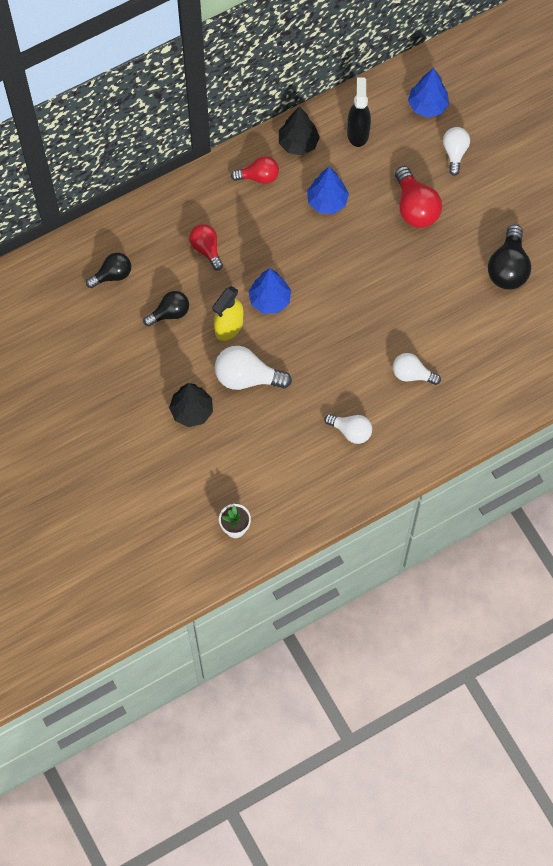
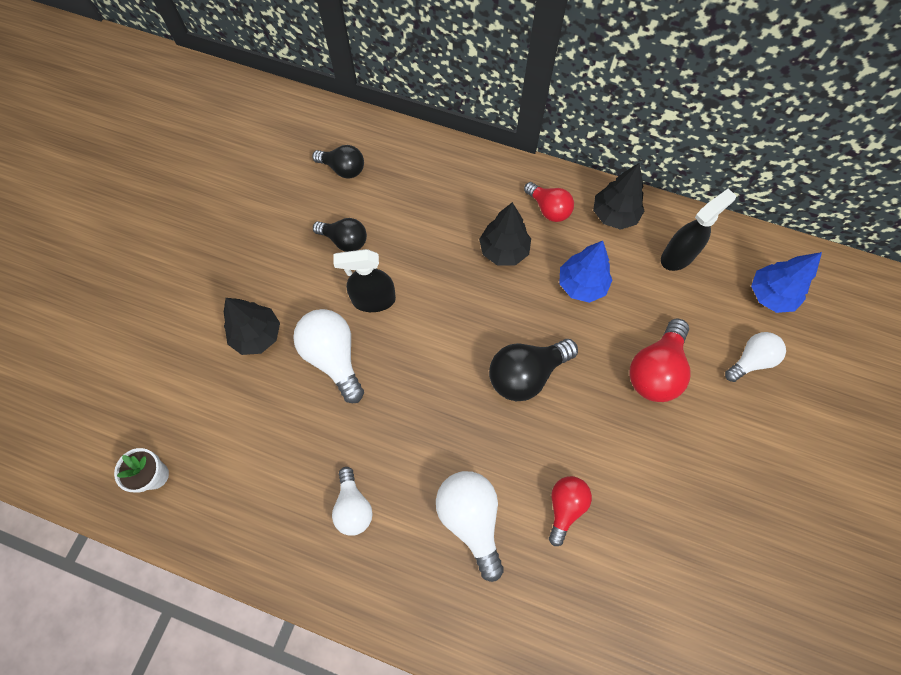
camera: 50 degrees right, 0 degrees up
(206, 249) = (436, 222): red light bulb -> red light bulb (565, 507)
(229, 327) = (373, 300): yellow spray bottle -> black spray bottle
(263, 226) = (503, 250): none -> black tree
(270, 300) = (433, 314): blue tree -> none
(412, 374) = (471, 518): white light bulb -> white light bulb, size x1.54
(508, 268) = (683, 522): black light bulb -> black light bulb (526, 374)

